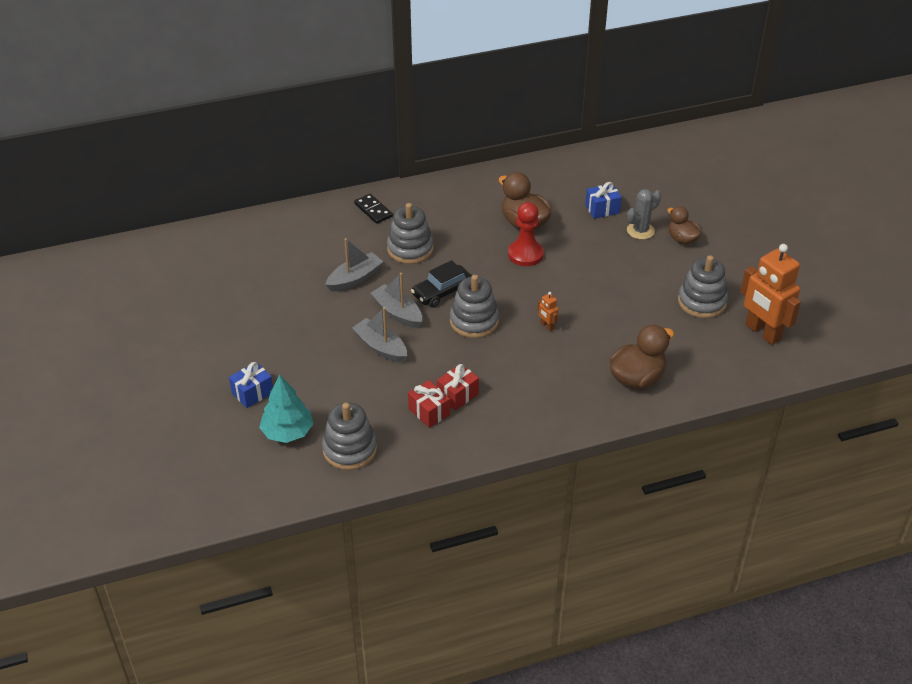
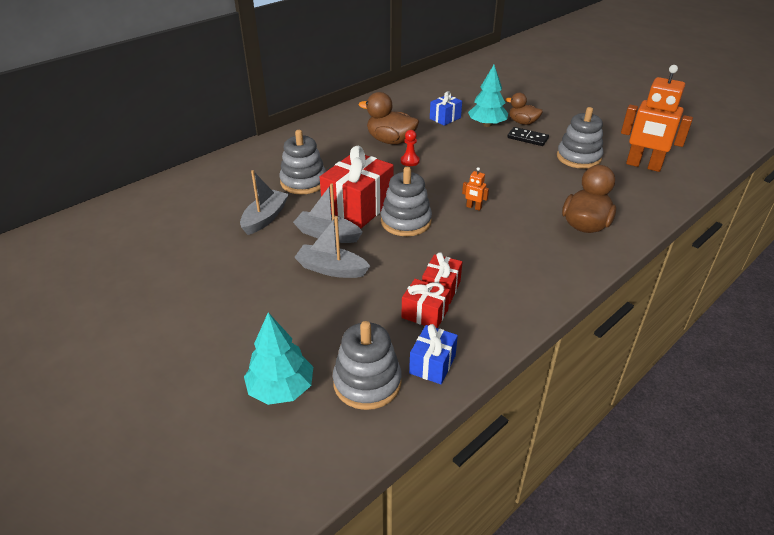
camera: 25 degrees left, 5 degrees down
(252, 393) = (213, 359): blue gift -> blue gift (432, 364)
(373, 210) = (248, 162): black domino -> black domino (527, 138)
(442, 292) = (358, 207): black car -> red gift
(525, 254) = (410, 161): red pawn -> red pawn, size x0.57
(640, 231) = (487, 124): grey cactus -> turquoise tree

